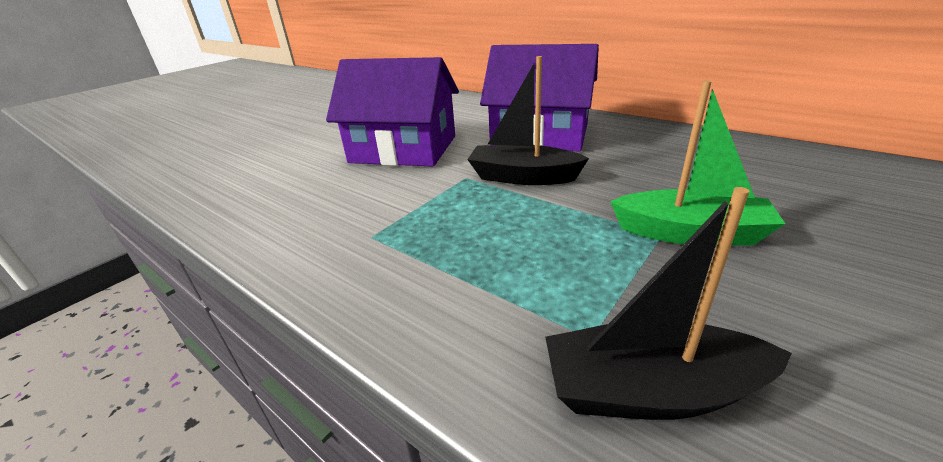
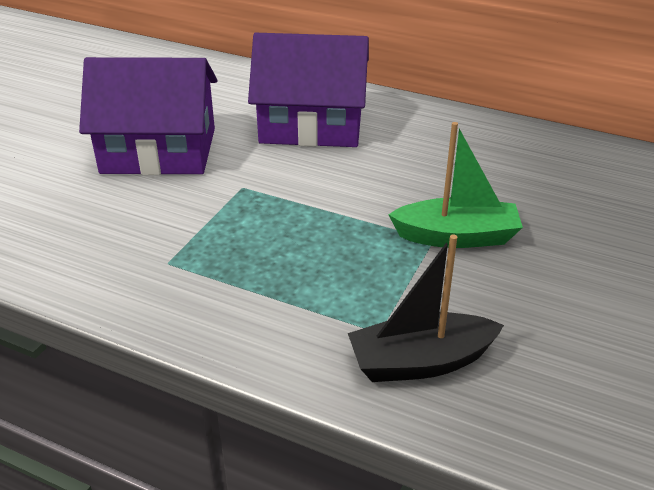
camera: 15 degrees left, 5 degrees up
(523, 177) = (302, 184): black boat -> none

